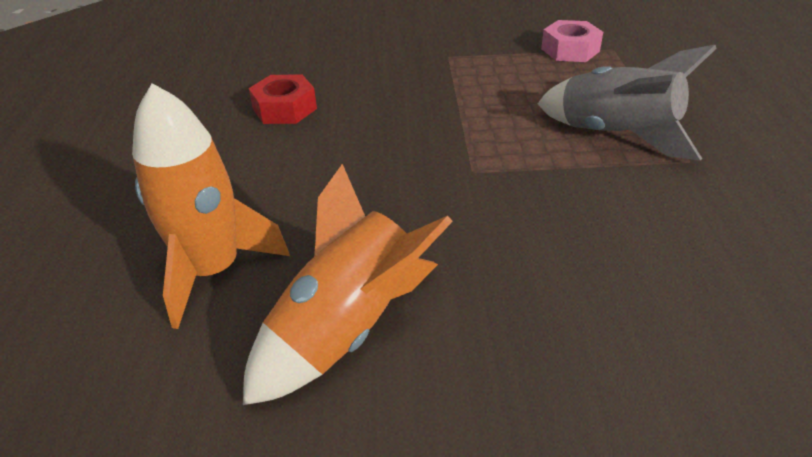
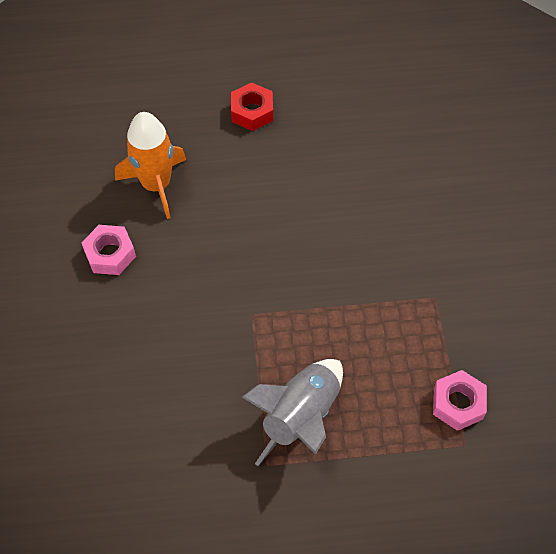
camera: 85 degrees right, 20 degrees up
(285, 109) = (332, 187): red nut -> red nut (252, 112)
(348, 330) = (110, 254): orange rocket -> pink nut

